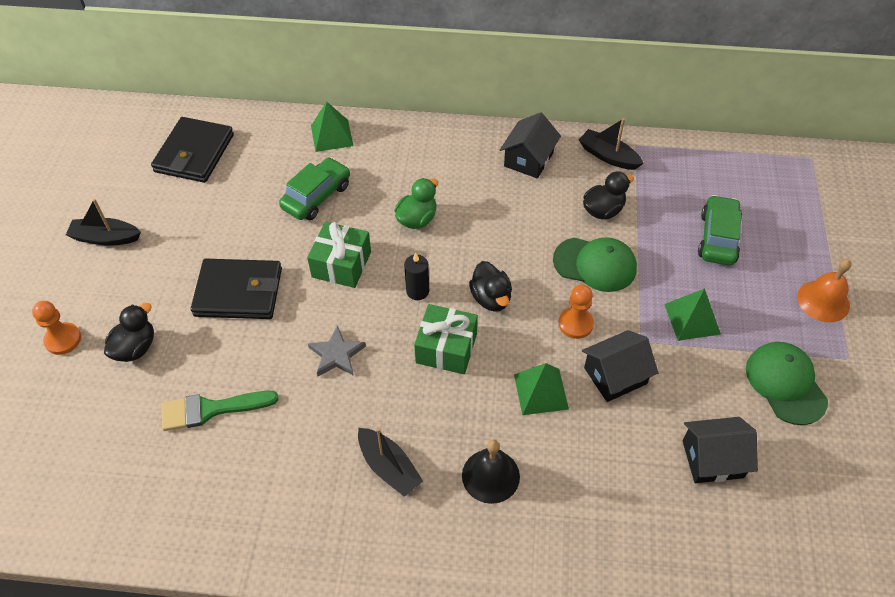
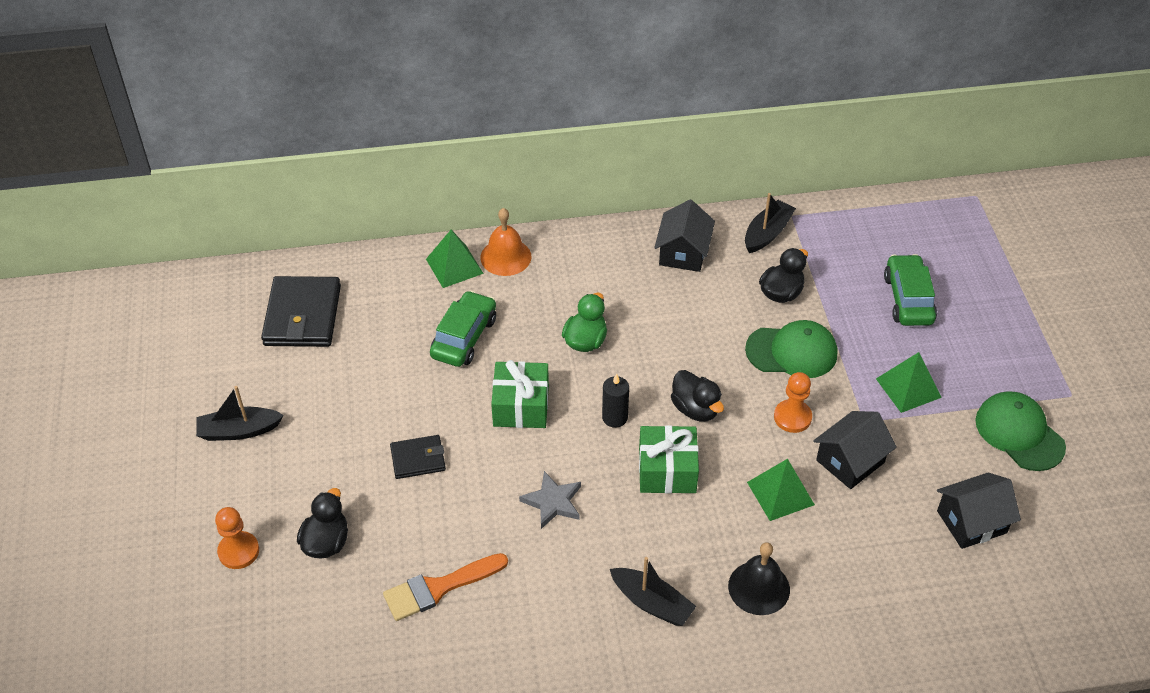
camera: 15 degrees left, 5 degrees down
(211, 409) = (439, 588): green brush -> orange brush
(238, 292) = (418, 459): black wallet -> black wallet, size x0.56
(608, 156) = (767, 233): black boat -> black boat turned 105 degrees clockwise
(823, 301) = (1031, 343): orange bell -> orange bell (505, 257)

